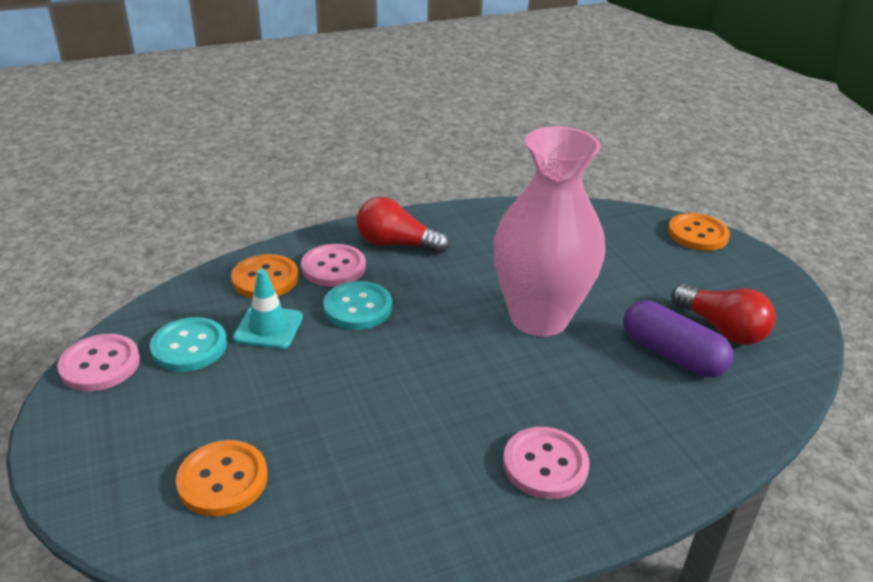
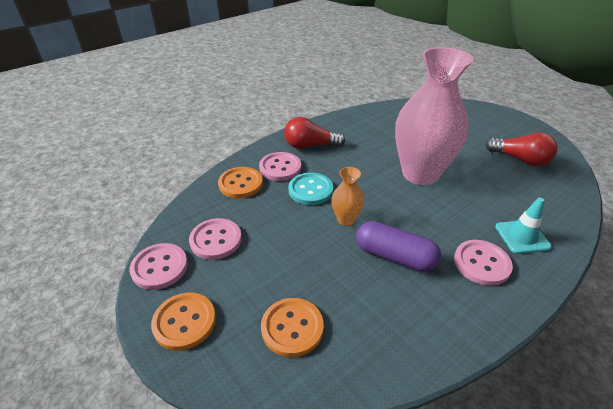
camera: 15 degrees left, 5 degrees up
(189, 346) = (216, 240): turquoise button -> pink button
(268, 328) = (261, 215): turquoise traffic cone -> turquoise traffic cone (522, 237)
(383, 358) = (346, 219): none -> orange vase
(672, 354) = (505, 180): purple capsule -> purple capsule (395, 256)
(697, 234) = (472, 108): orange button -> orange button (184, 322)

